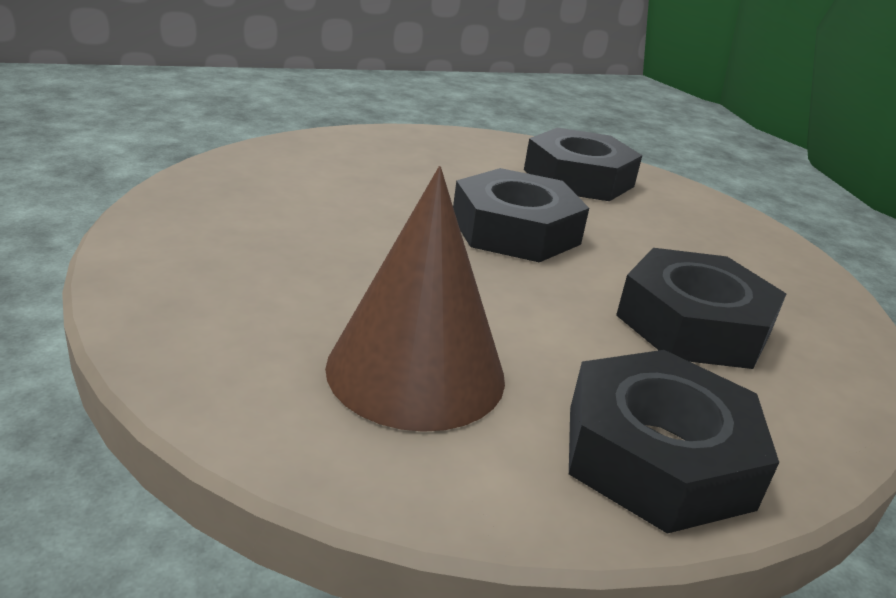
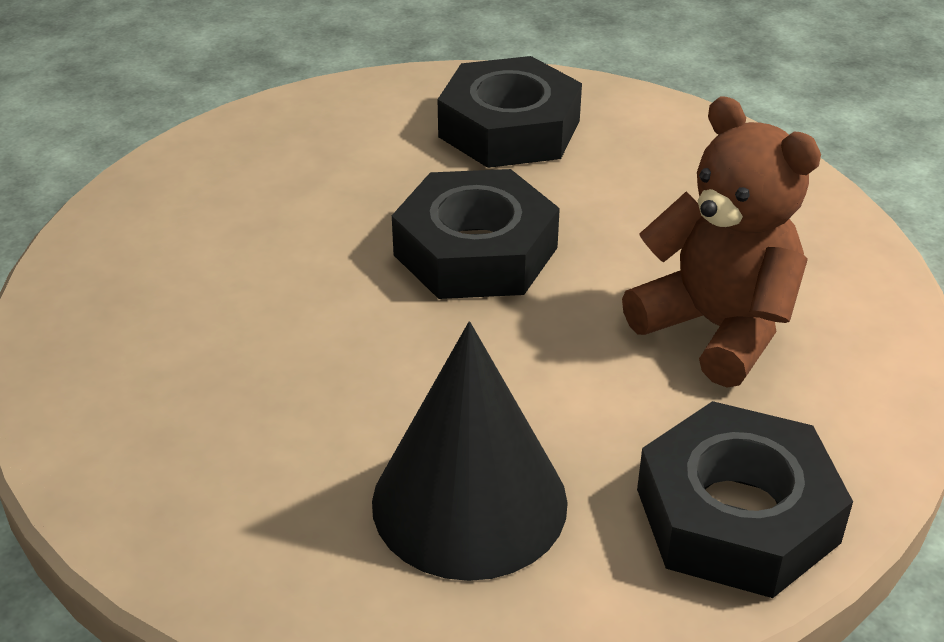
camera: 15 degrees left, 10 degrees up
(416, 371) = (469, 502): brown cone -> black cone
(693, 324) = (717, 328): black nut -> brown teddy bear

